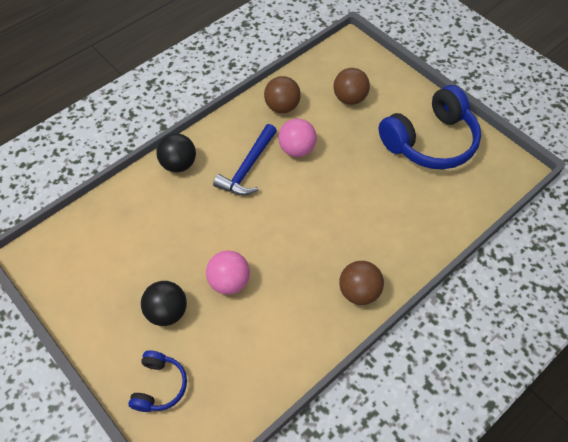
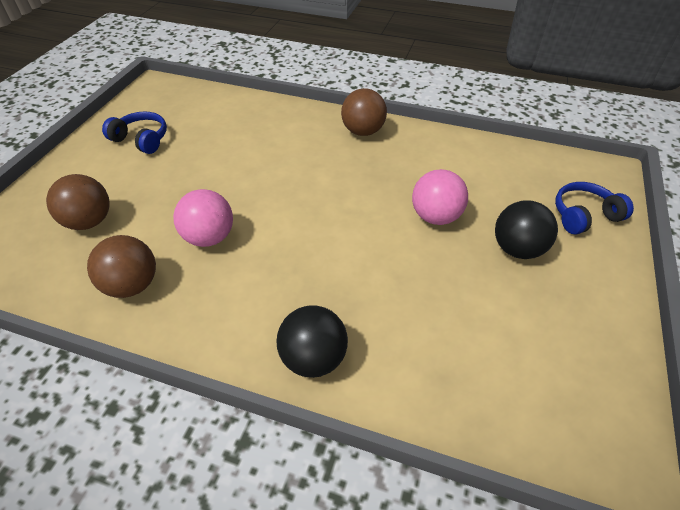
camera: 120 degrees left, 10 degrees down
(248, 168) = (269, 272): blue hammer -> none
(430, 141) = (141, 140): blue headphones -> blue headphones, size x0.50

